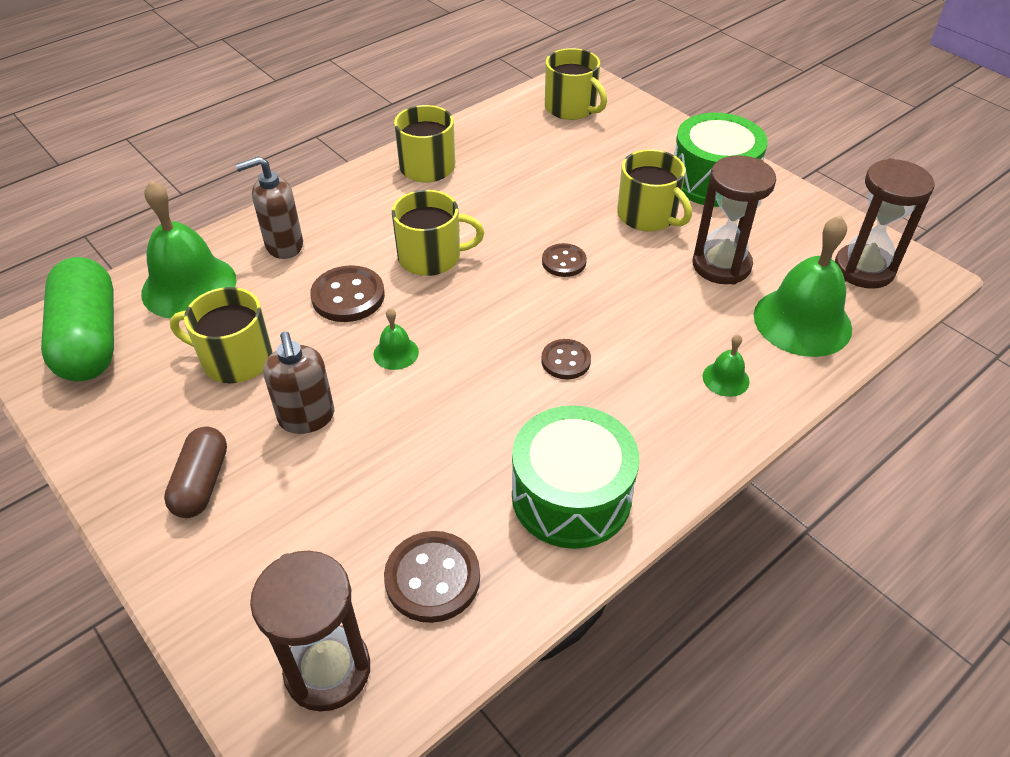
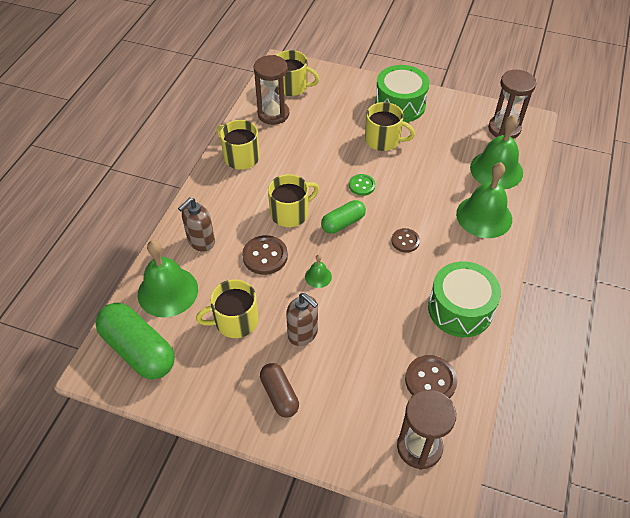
camera: 30 degrees left, 5 degrees up
(493, 299) = (343, 223): none -> green capsule
(564, 262) = (362, 185): brown button -> green button
(721, 265) = (439, 154): brown hourglass -> brown hourglass (273, 114)
(725, 379) = (484, 216): green bell -> green bell, size x2.20

